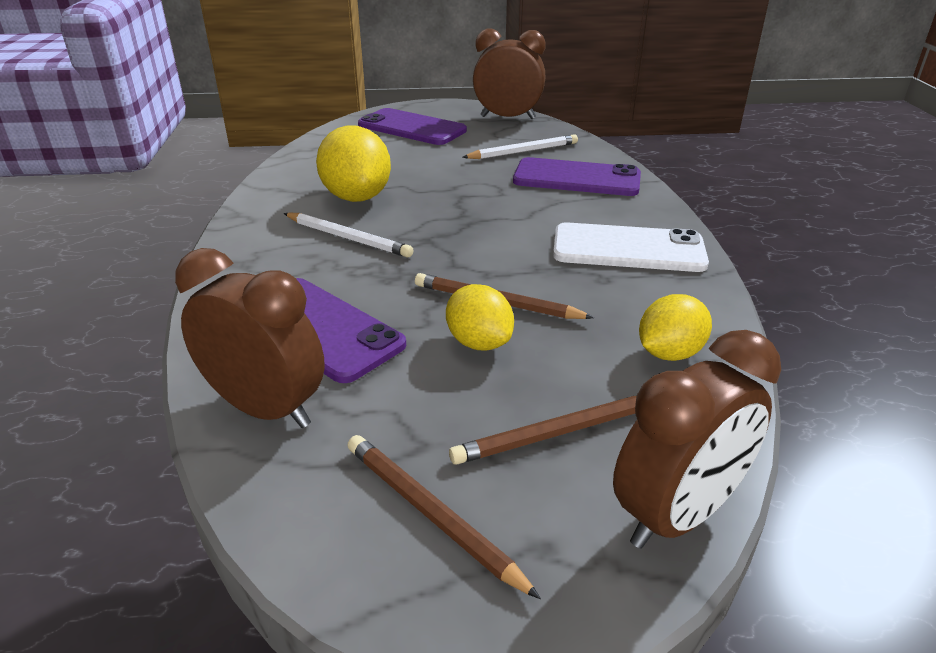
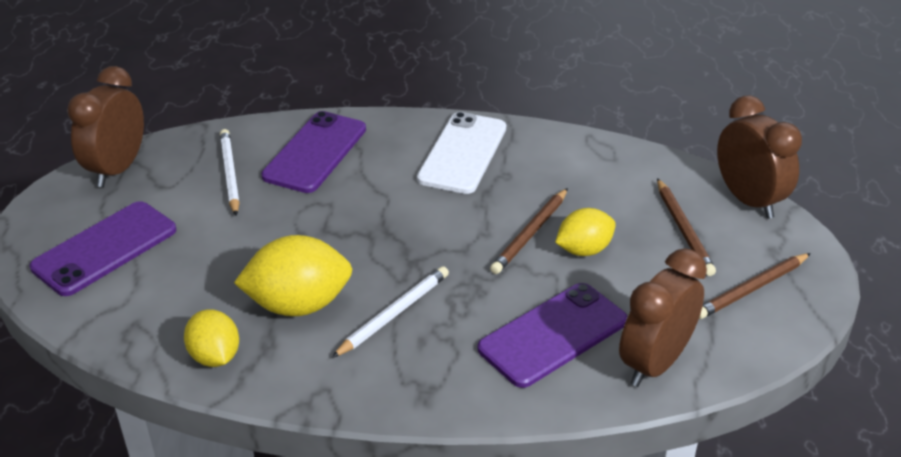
camera: 80 degrees left, 5 degrees up
(669, 353) = (606, 168): yellow lemon -> yellow lemon (215, 356)

